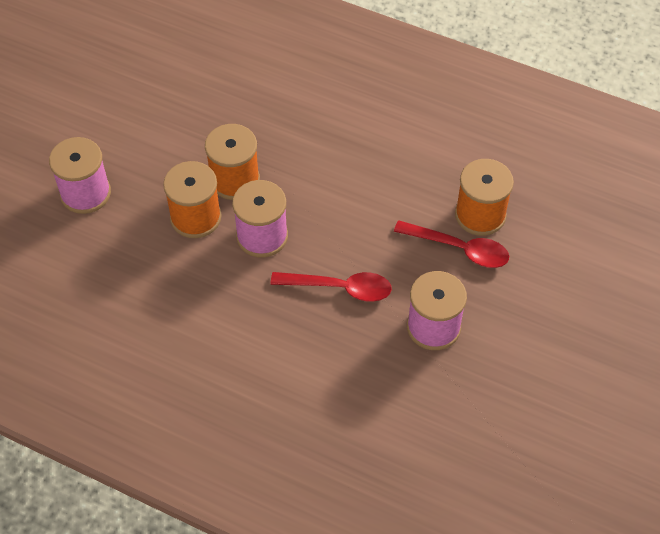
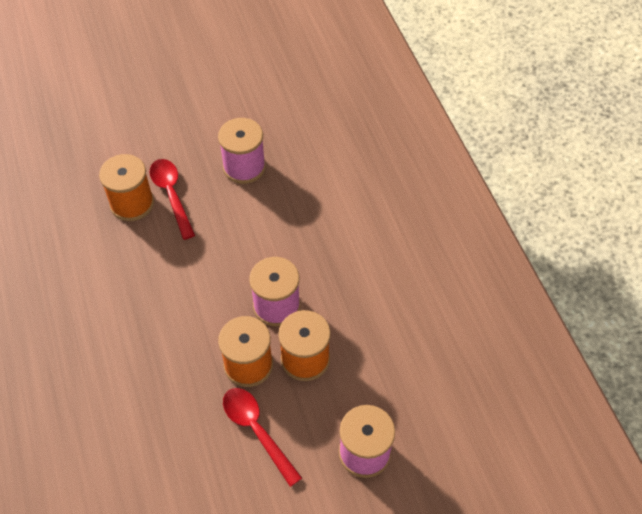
camera: 135 degrees left, 0 degrees up
(340, 288) = (268, 231): red spoon -> red spoon (257, 430)

